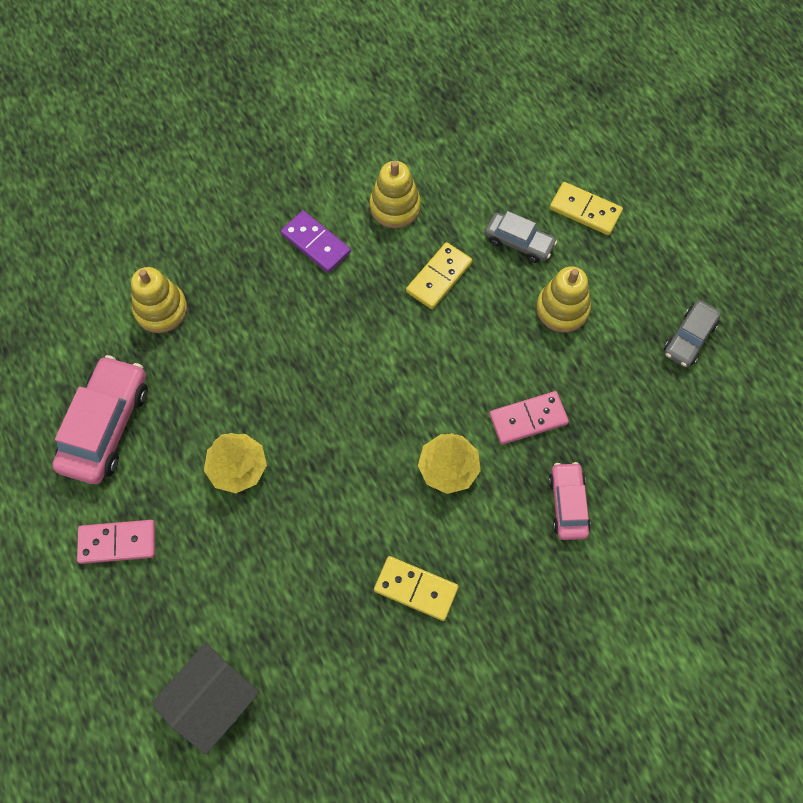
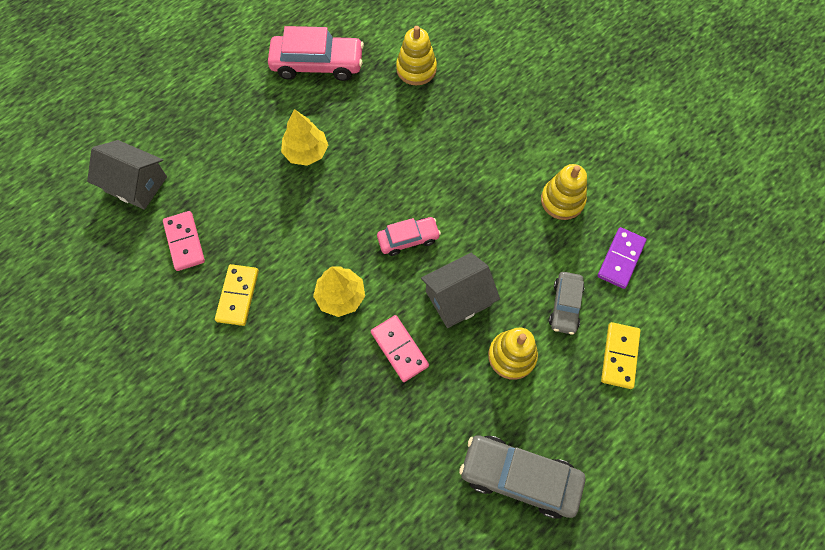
camera: 75 degrees right, 0 degrees up
(117, 543) = (235, 96): pink domino -> pink domino (184, 242)
(315, 243) = (506, 152): purple domino -> purple domino (620, 259)
(439, 277) = (508, 249): yellow domino -> none
(483, 343) = (458, 298): none -> grey house
(567, 504) = (331, 397): pink car -> pink car (408, 239)
(689, 338) = (519, 477): grey car -> grey car, size x1.70

